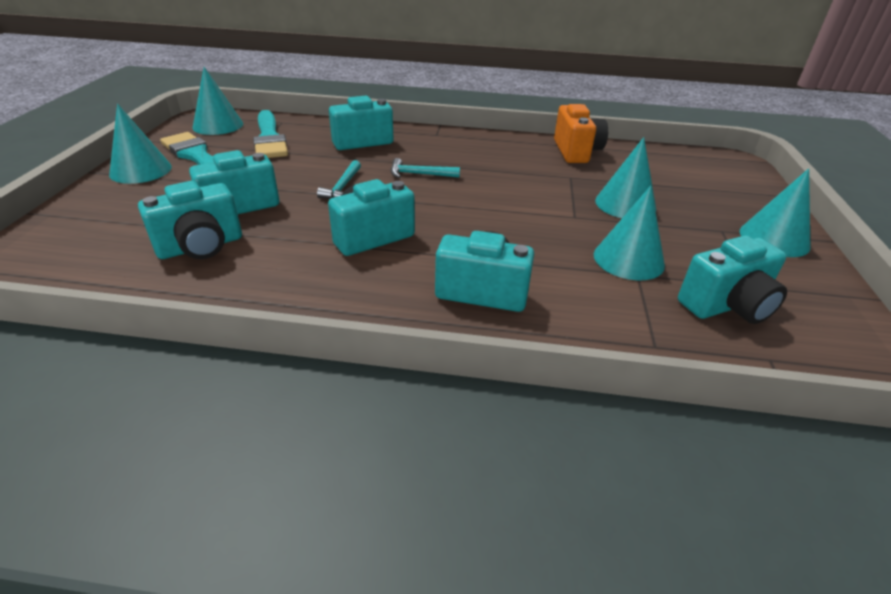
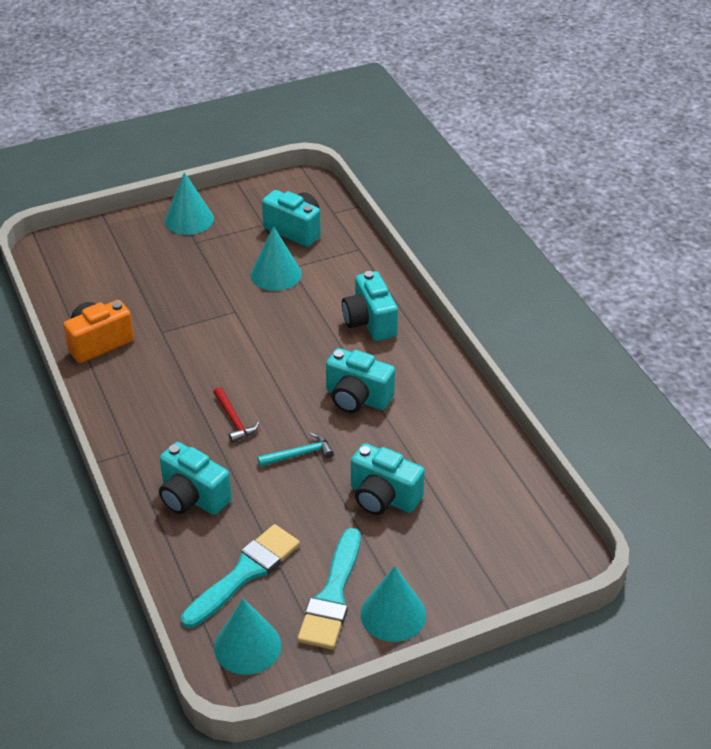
camera: 120 degrees left, 5 degrees up
(201, 247) = (451, 475): turquoise camera -> none
(419, 174) = (234, 420): turquoise hammer -> red hammer
(625, 204) = (191, 291): turquoise cone -> none

